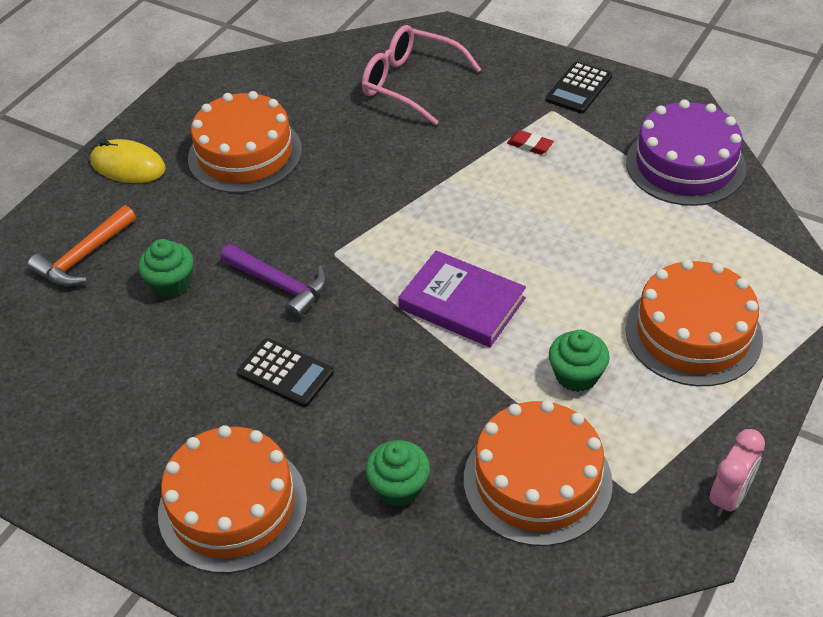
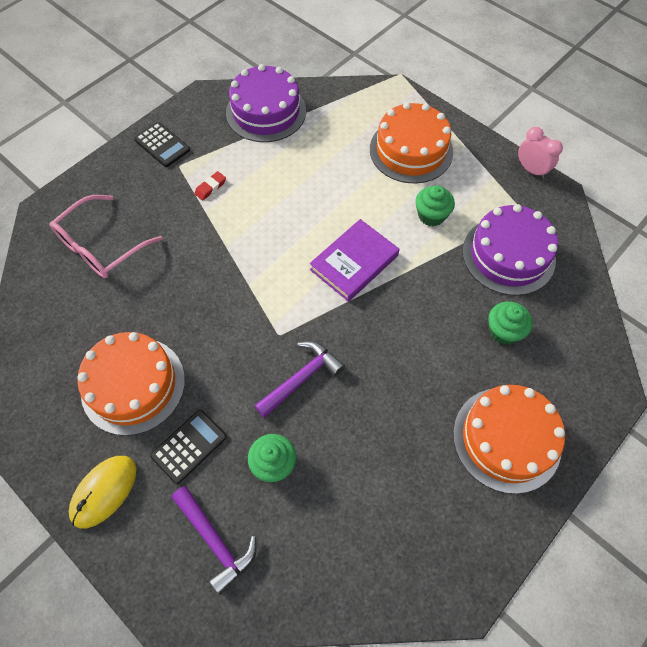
camera: 80 degrees left, 15 degrees up
(83, 257) = (216, 541): orange hammer -> purple hammer
(285, 373) = (392, 387): black calculator -> black calculator (189, 446)
(537, 480) = (508, 255): orange cake -> purple cake

